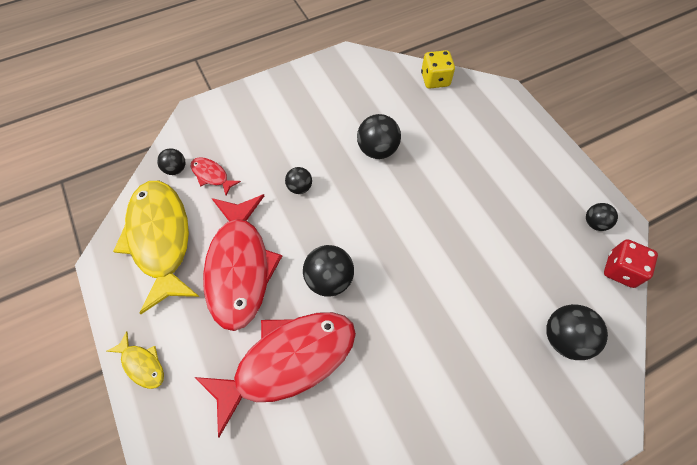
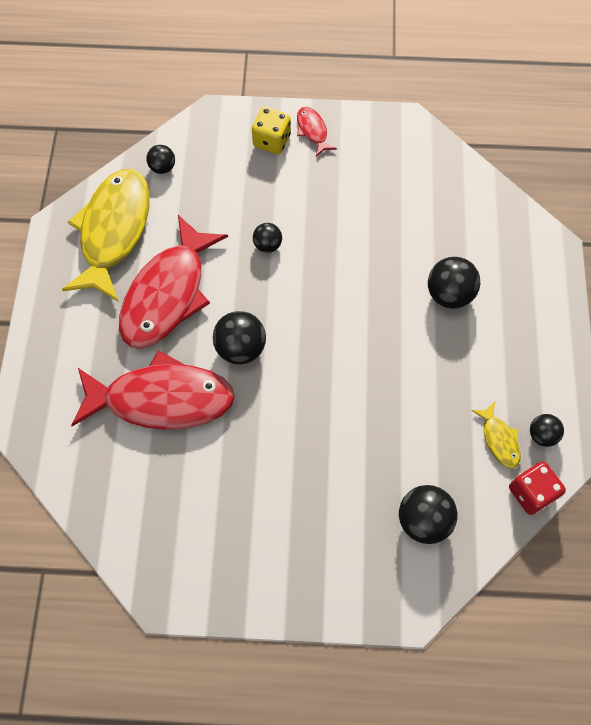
camera: 30 degrees right, 5 degrees up
(142, 364) = (43, 335): yellow fish -> yellow fish (499, 439)
(212, 175) = (192, 191): red fish -> red fish (312, 131)
(377, 150) = (369, 244): black ball -> black ball (449, 294)
(435, 80) = (485, 196): yellow dice -> yellow dice (272, 141)

